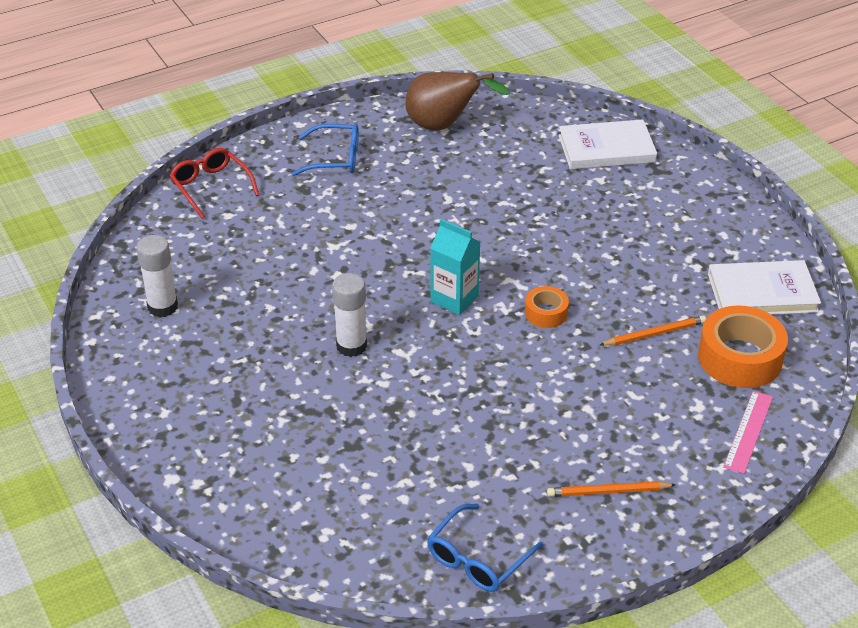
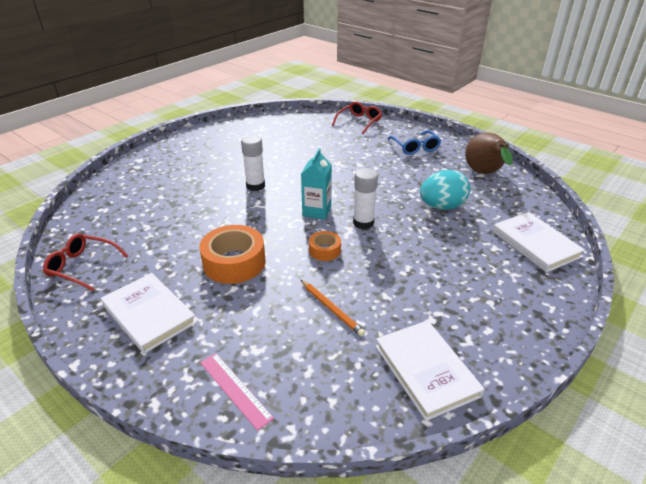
camera: 70 degrees right, 5 degrees down
(162, 307) = (260, 131): white glue stick -> white glue stick (363, 223)
(478, 558) = (83, 266): blue glasses -> red glasses
(500, 188) = (442, 206): none -> turquoise egg
(608, 492) = (149, 314): orange pencil -> white book
(740, 358) = (328, 368): orange tape -> orange tape (234, 262)
(748, 431) = (235, 389): pink ruler -> pink ruler turned 45 degrees clockwise

